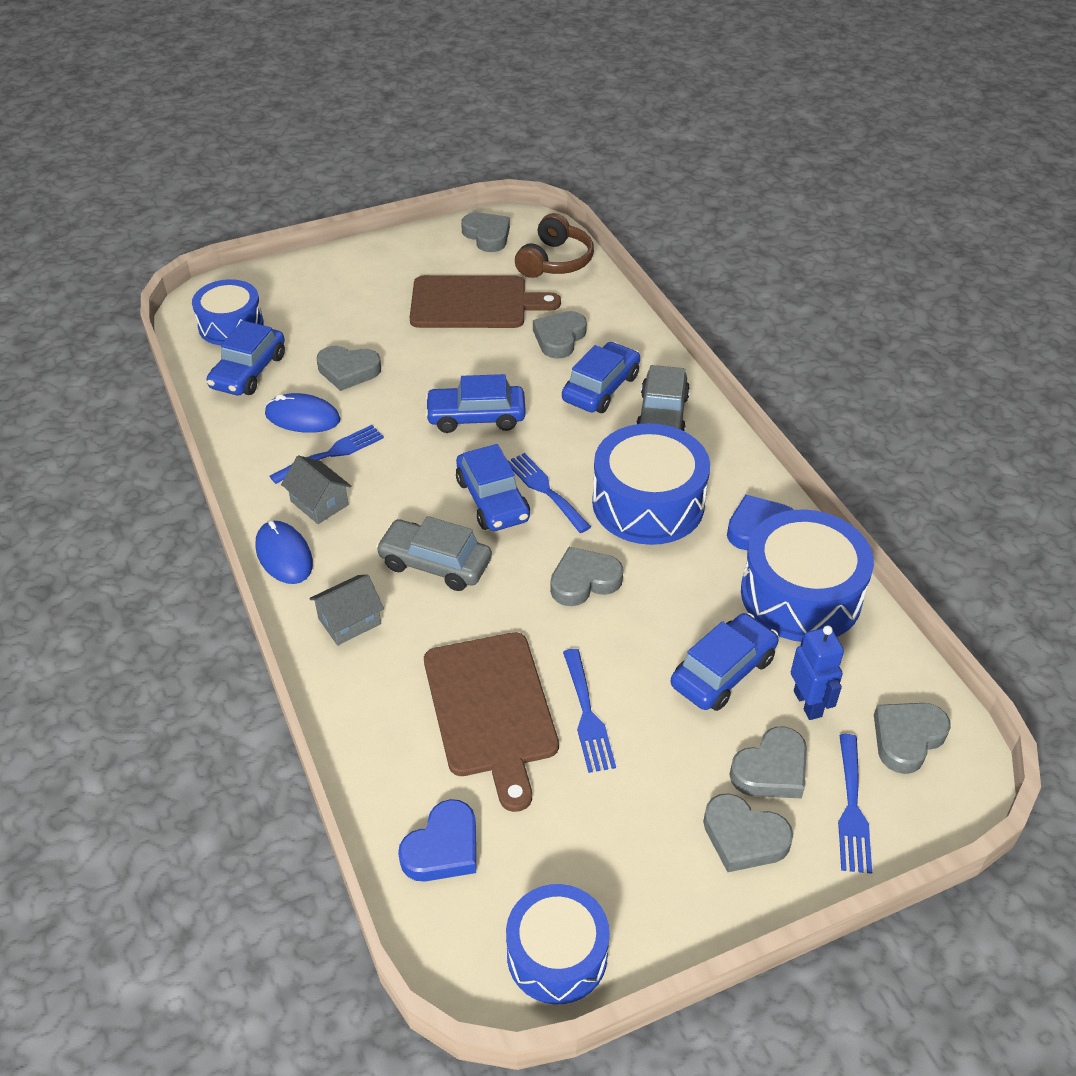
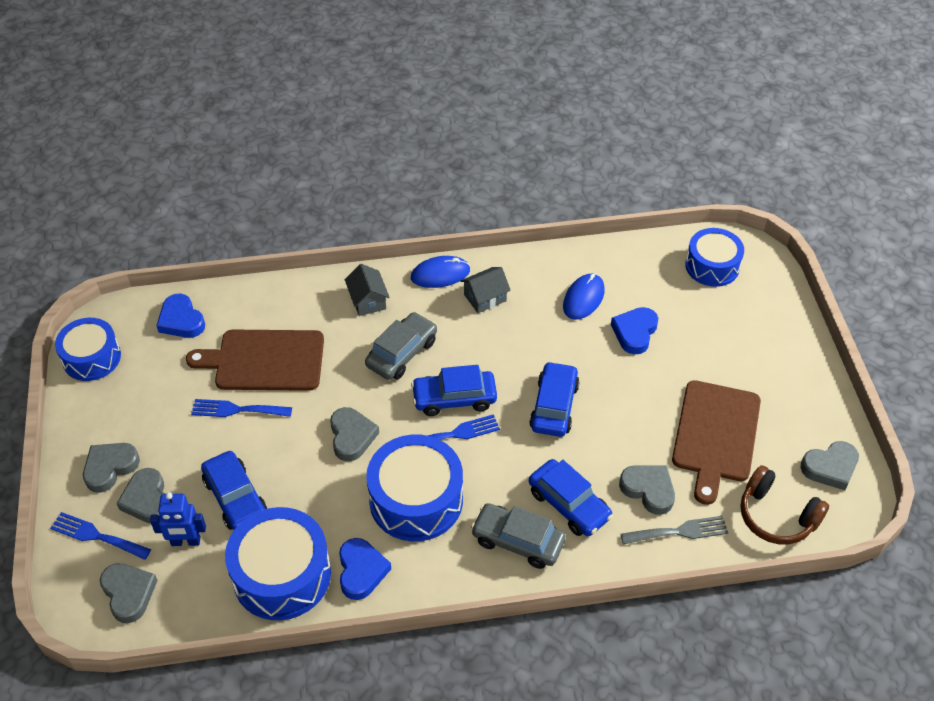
camera: 105 degrees right, 5 degrees up
(249, 371) = (648, 272): blue car -> none
(332, 453) = (536, 311): blue fork -> none
(348, 371) = (635, 332): grey heart -> blue heart
(599, 315) = (679, 531): none -> grey fork

